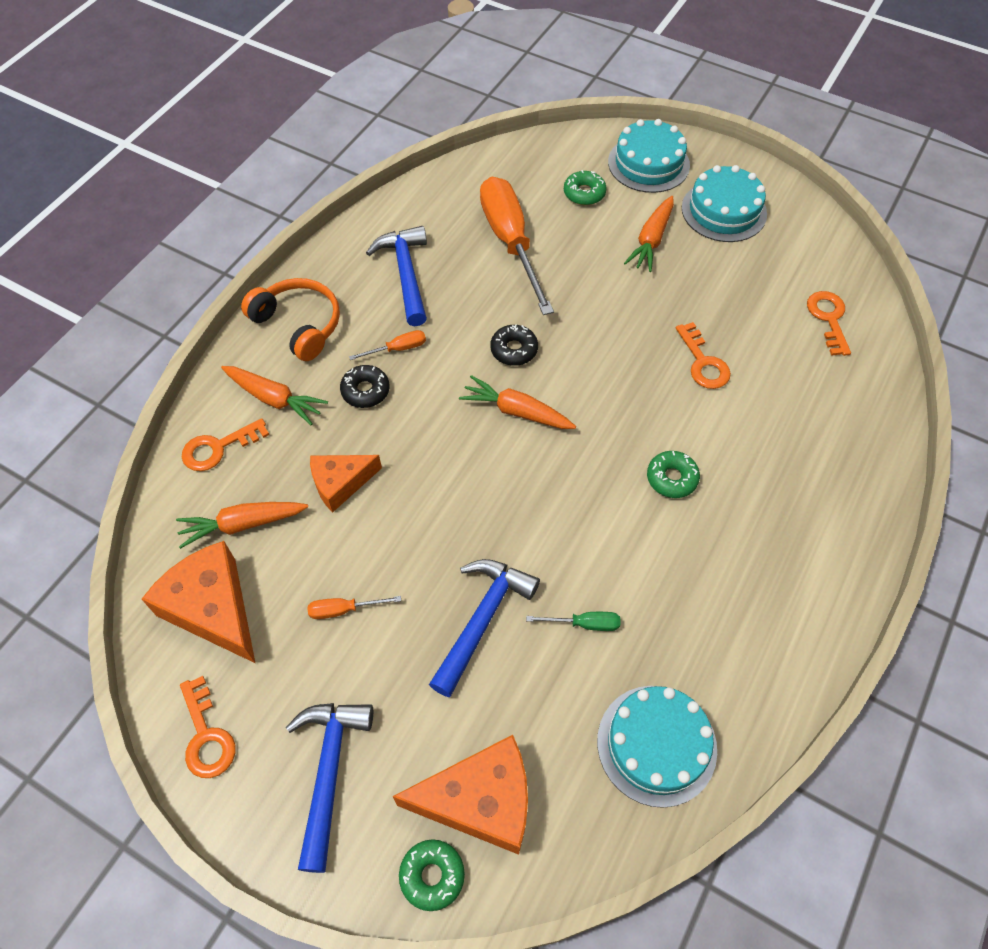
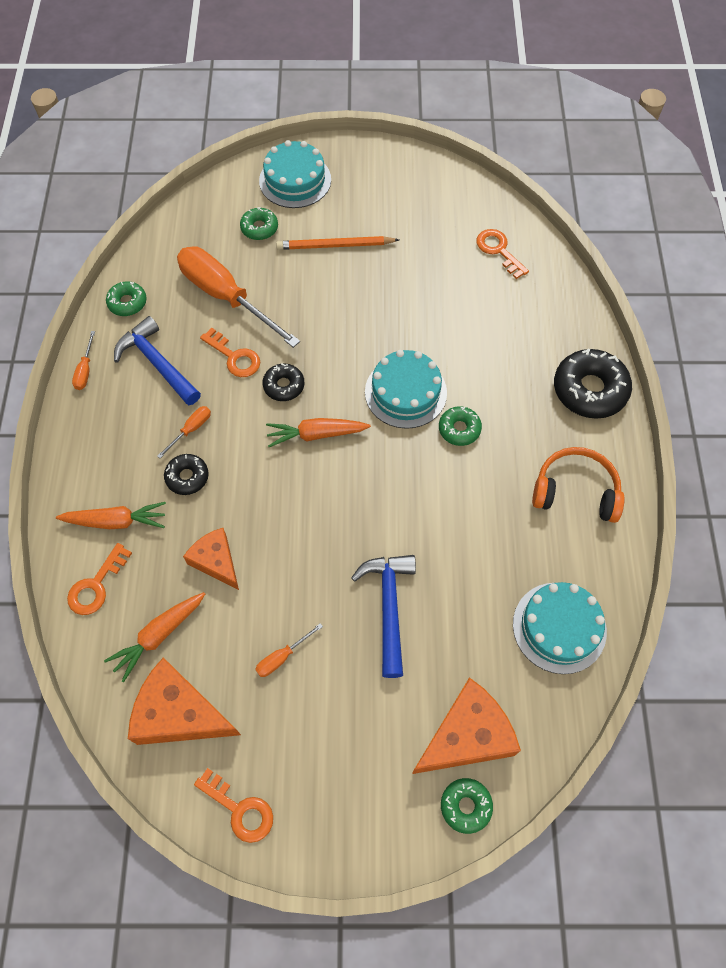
camera: 30 degrees left, 5 degrees up
(299, 324) = (95, 449): orange headphones -> orange headphones (575, 491)
(329, 772) = (348, 780): blue hammer -> none
(336, 251) = (85, 370): none -> orange screwdriver
(341, 483) = (216, 561): orange cheese -> orange cheese turned 105 degrees clockwise
(414, 208) = (127, 302): none -> green donut
(584, 624) = (462, 570): green screwdriver -> none
(651, 240) = (335, 245): orange carrot -> orange pencil
(703, 362) = (430, 328): orange key -> orange key (234, 357)
(724, 211) = (375, 196): turquoise cake -> turquoise cake (405, 392)
(849, 508) = (589, 390): none -> black donut

